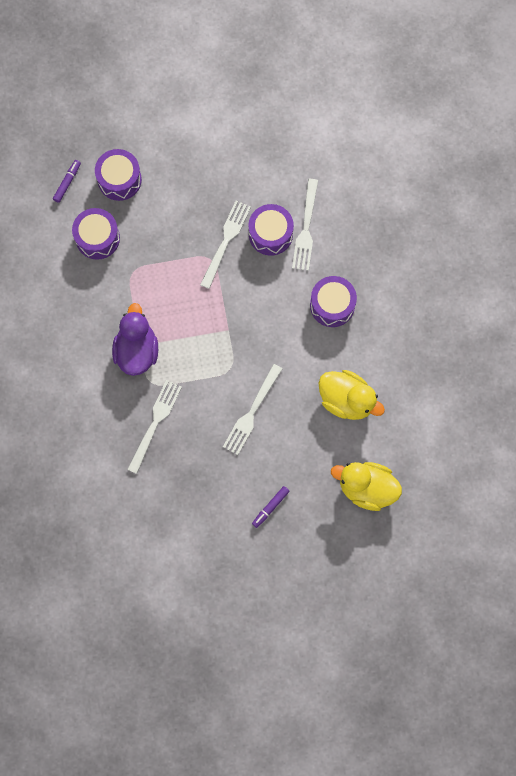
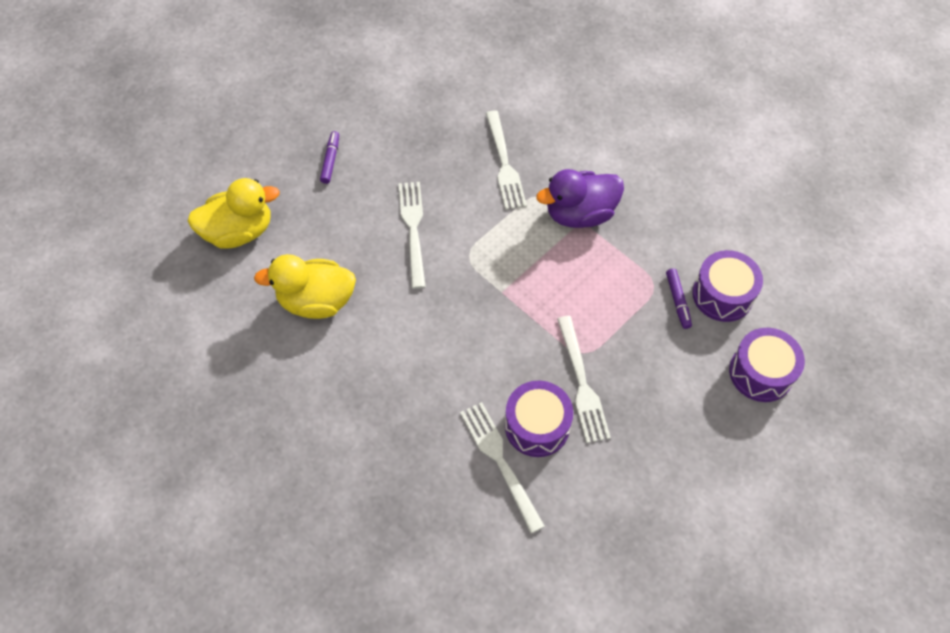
camera: 145 degrees right, 15 degrees down
(67, 182) = (811, 331): purple marker -> purple marker (677, 301)
(137, 351) = (580, 214): purple duck -> purple duck turned 105 degrees clockwise
(332, 305) = (403, 391): purple drum -> none

